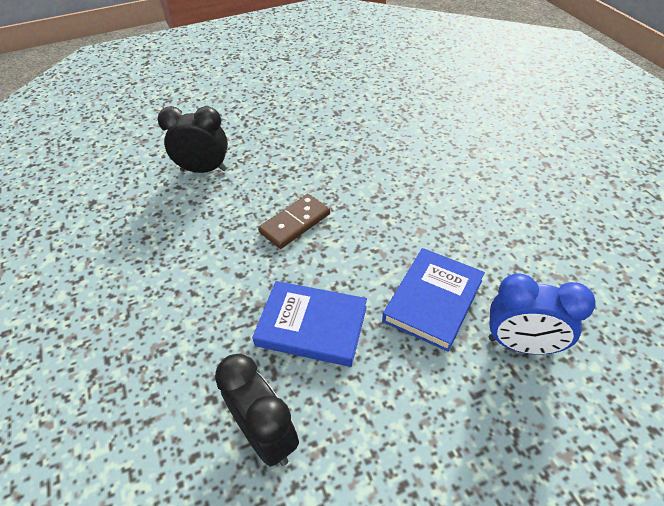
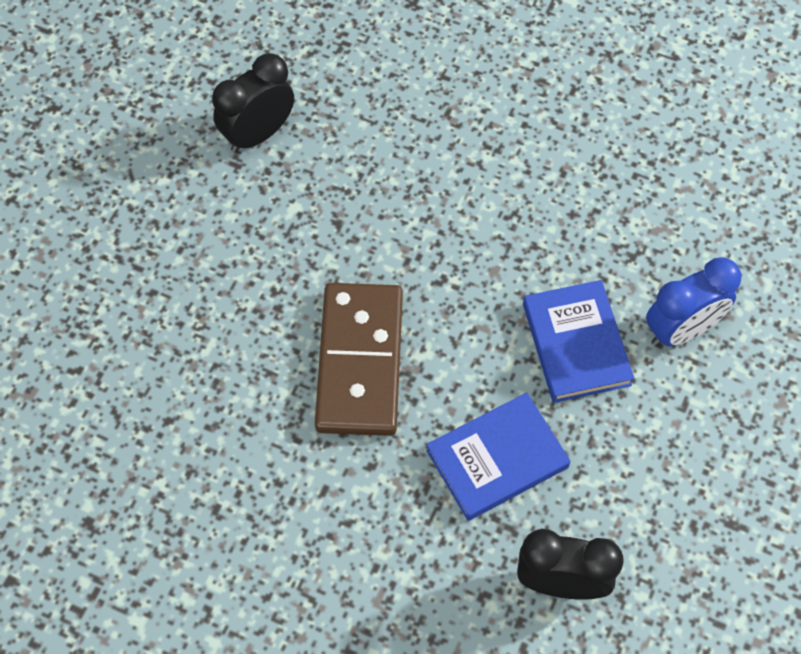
camera: 45 degrees left, 15 degrees up
(204, 170) = (171, 374): black clock -> black clock (258, 134)
(295, 223) = (360, 362): brown domino -> brown domino, size x1.69

